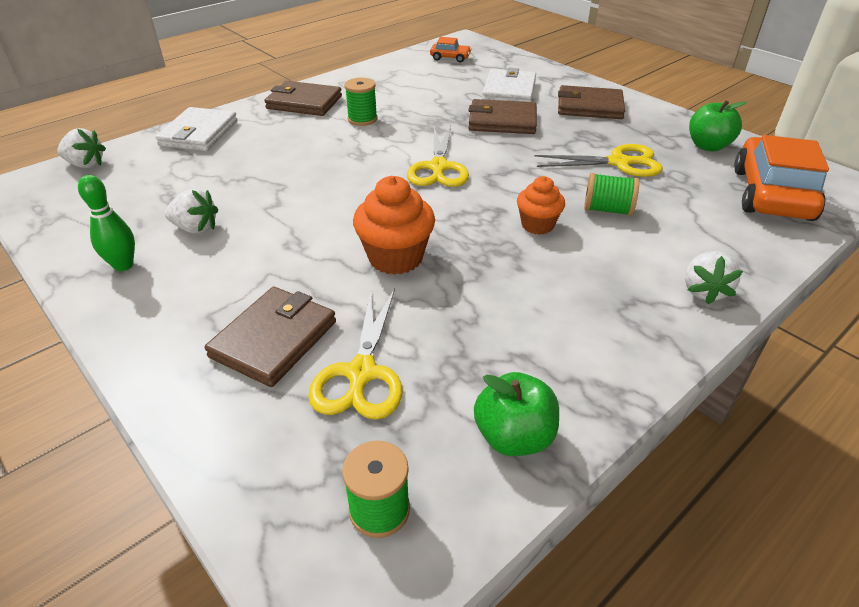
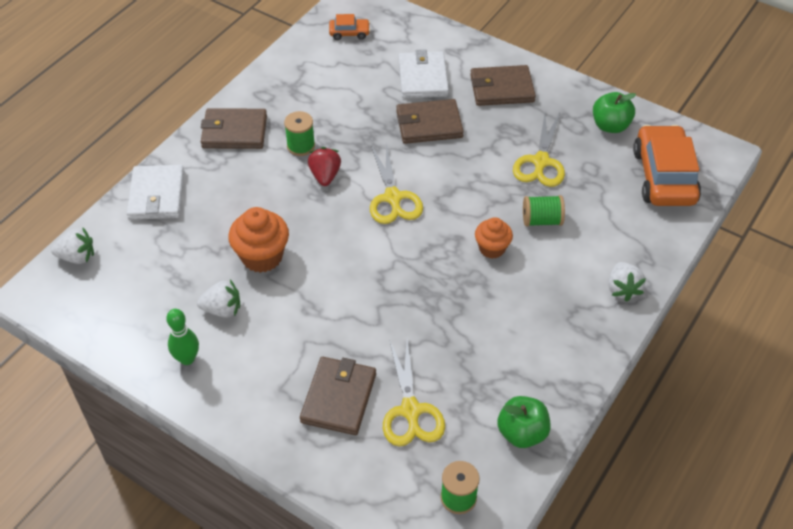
camera: 15 degrees left, 10 degrees up
(374, 142) = (325, 176): none -> red strawberry
(395, 258) = (395, 305): orange cupcake -> orange cupcake (262, 256)
(618, 163) = (541, 162): yellow scissors -> yellow scissors turned 120 degrees clockwise

